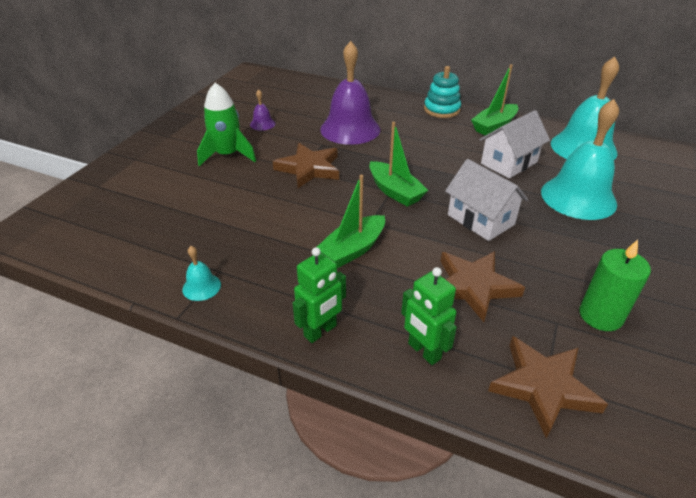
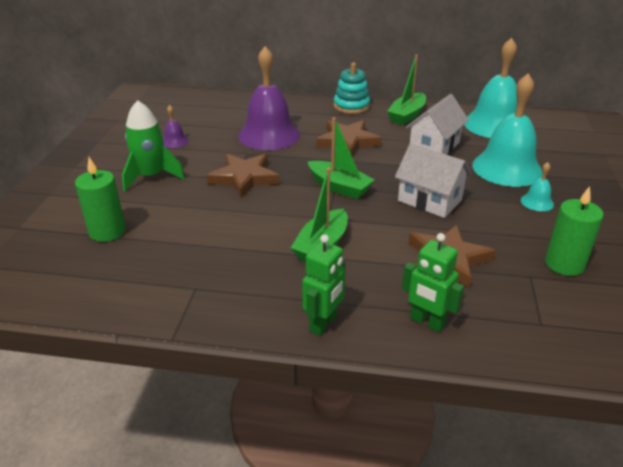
camera: 15 degrees left, 5 degrees down
(168, 202) = (107, 231): none -> green candle
(201, 287) = (184, 306): turquoise bell -> turquoise bell (537, 202)
(543, 387) = (541, 330): brown star -> brown star (347, 141)

